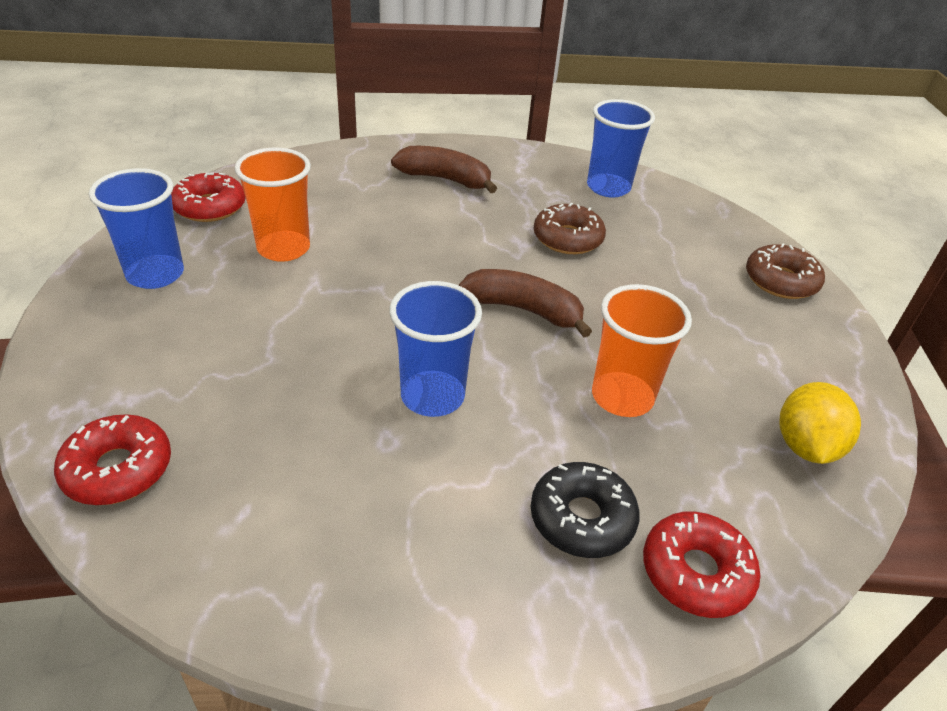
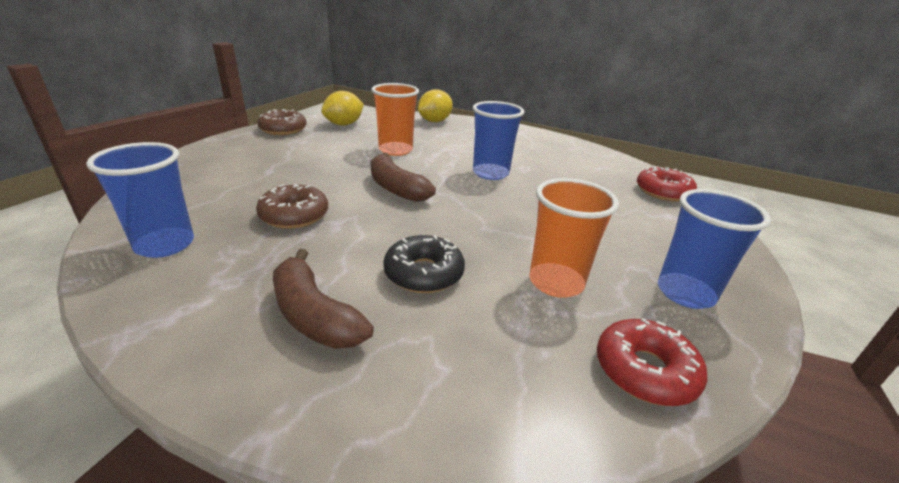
camera: 150 degrees left, 10 degrees down
(582, 518) = (459, 135): black donut -> black donut (424, 273)
(696, 572) = (434, 121): red donut -> yellow lemon
(780, 281) = (213, 156): brown donut -> brown donut (283, 129)

